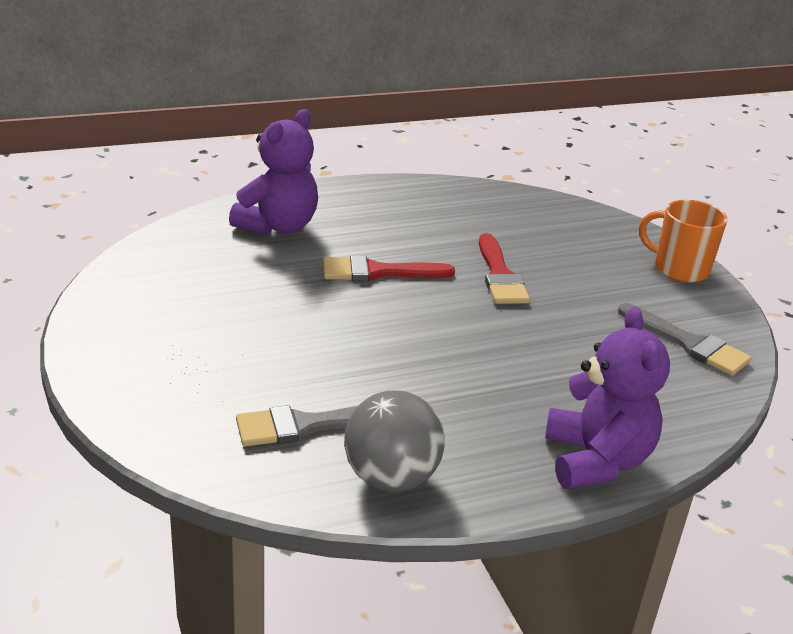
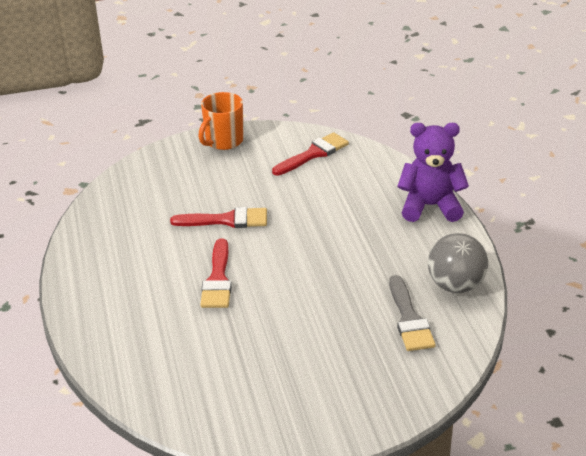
camera: 80 degrees left, 5 degrees up
(278, 226) = (136, 334): purple teddy bear -> none
(688, 343) = (313, 154): grey brush -> red brush

